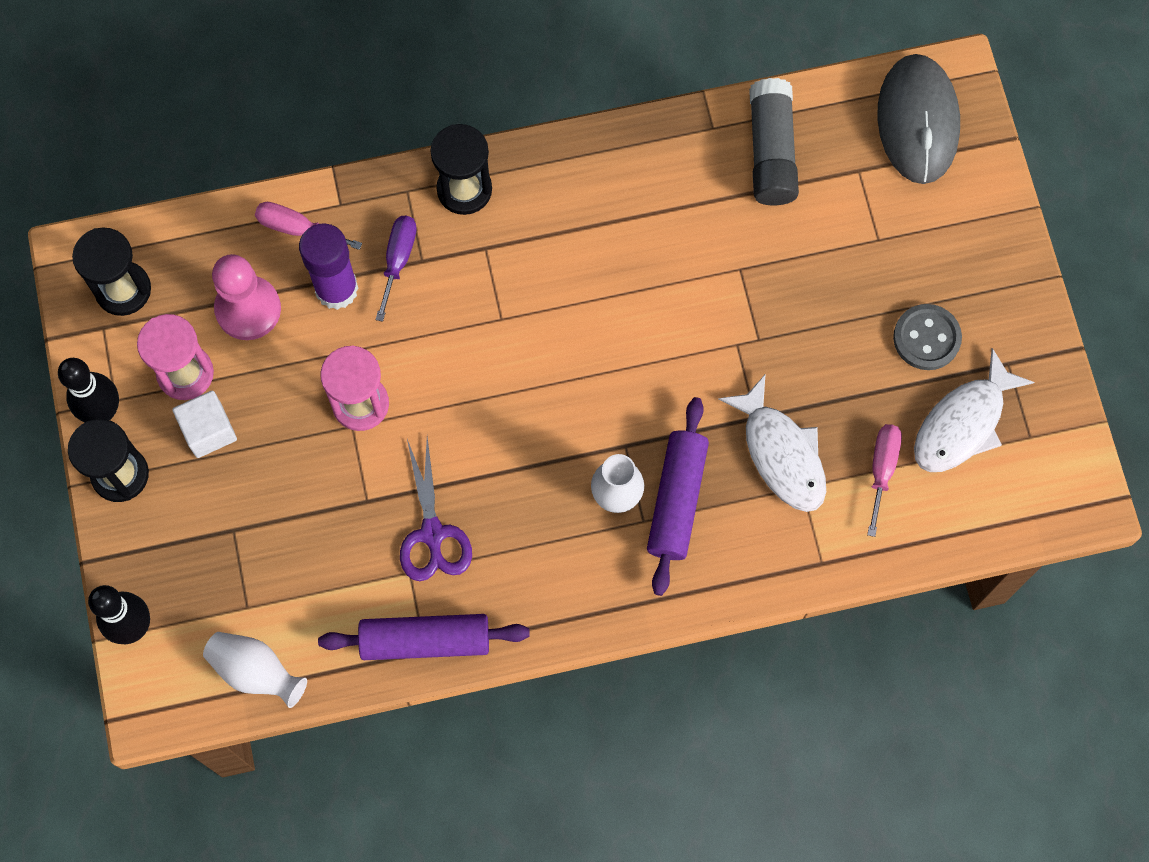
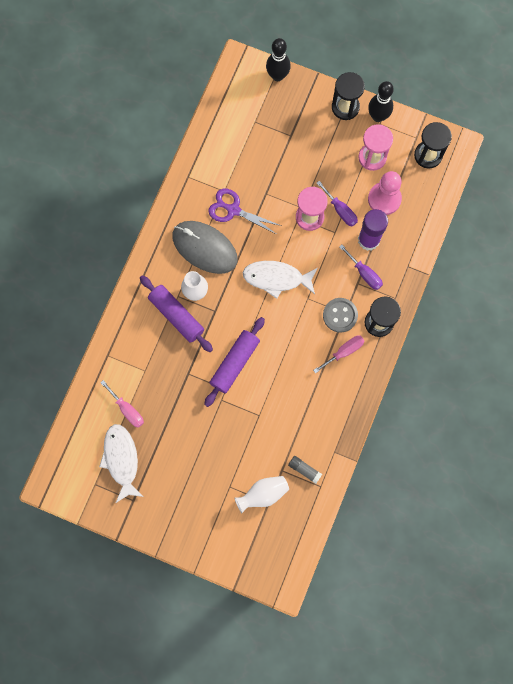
camera: 125 degrees right, 5 degrees up
(208, 430) = (340, 151): white cube -> none
(256, 672) = (226, 109): white vase -> white vase (263, 494)
(297, 228) = (408, 241): pink screwdriver -> pink screwdriver (344, 352)
(315, 364) = (340, 210): none -> purple screwdriver
(425, 640) = (192, 179): purple rolling pin -> purple rolling pin (235, 363)
(771, 152) = (304, 470): grey glue stick -> grey glue stick, size x0.51
(781, 453) = (165, 372): white fish -> white fish (276, 278)
(918, 121) = (273, 549): grey mouse -> grey mouse (204, 248)
(926, 338) = (169, 473): grey button -> grey button (340, 315)

